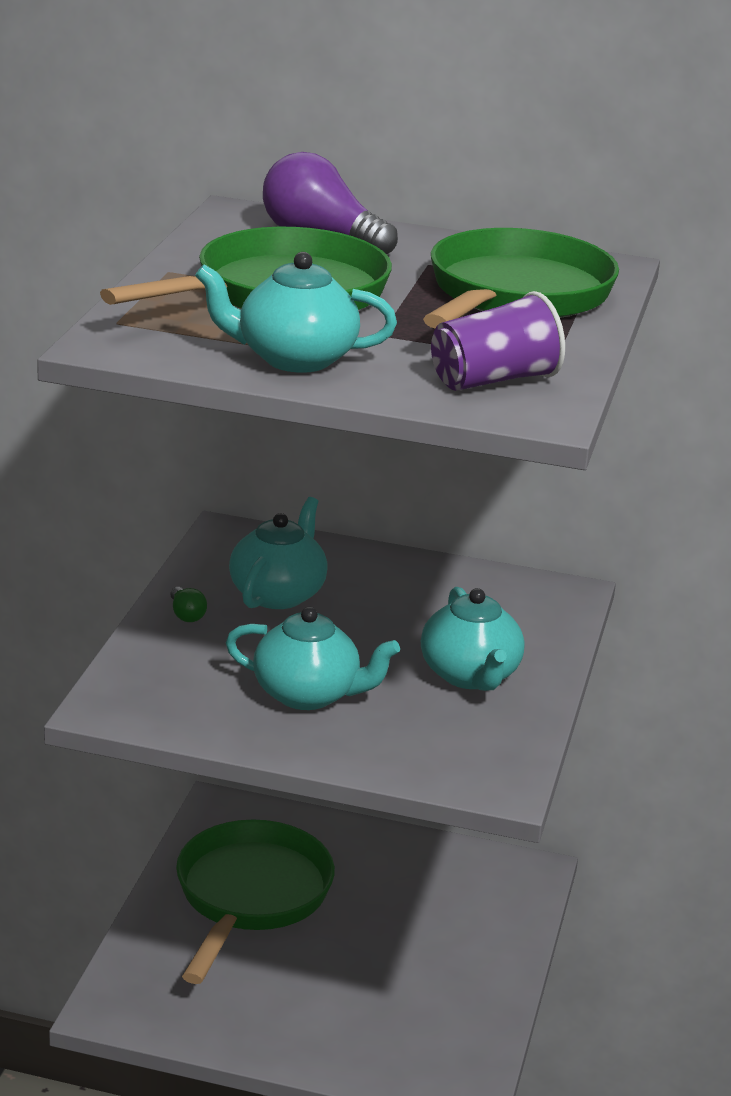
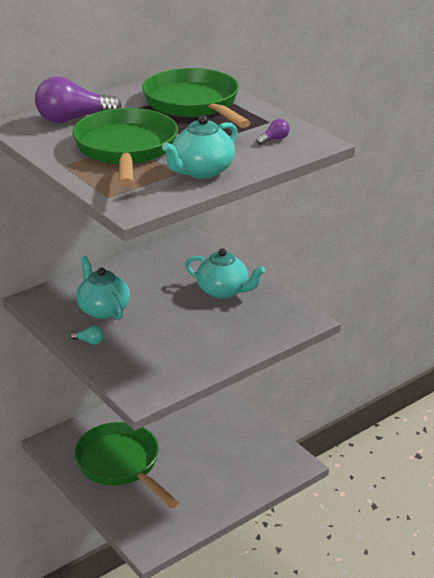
camera: 50 degrees left, 5 degrees up
(186, 614) = (89, 341): green light bulb -> turquoise light bulb
(308, 694) = (192, 337): turquoise teapot -> none
(493, 380) = (274, 139): purple cup -> purple light bulb

